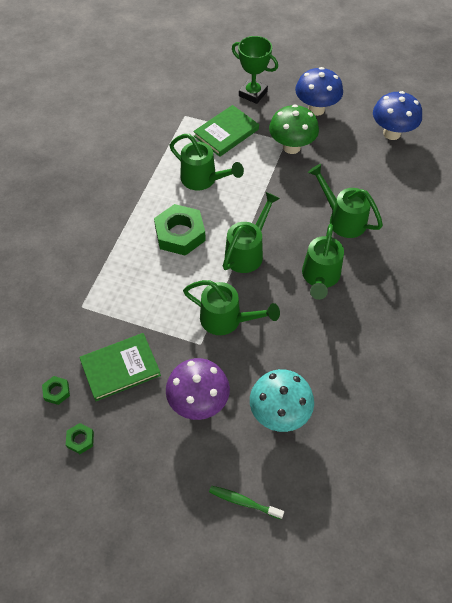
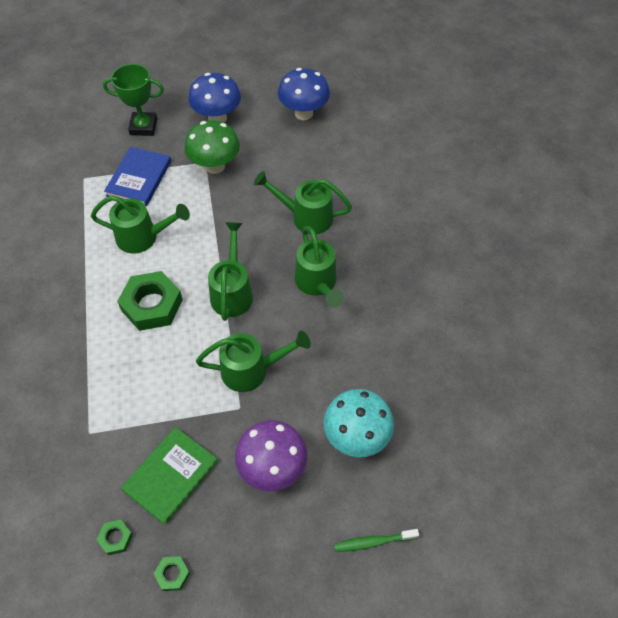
camera: 30 degrees left, 0 degrees up
(226, 133) = (139, 178): green book -> blue book

